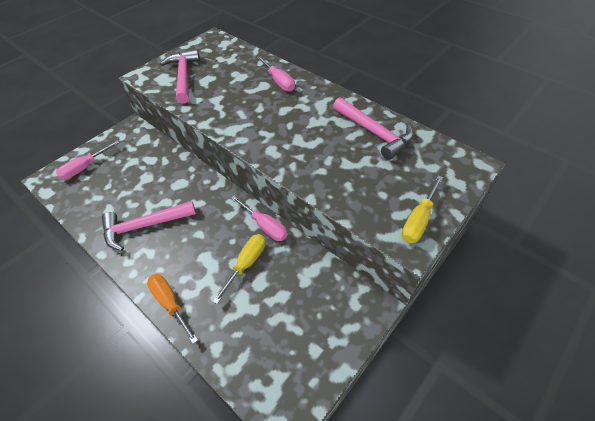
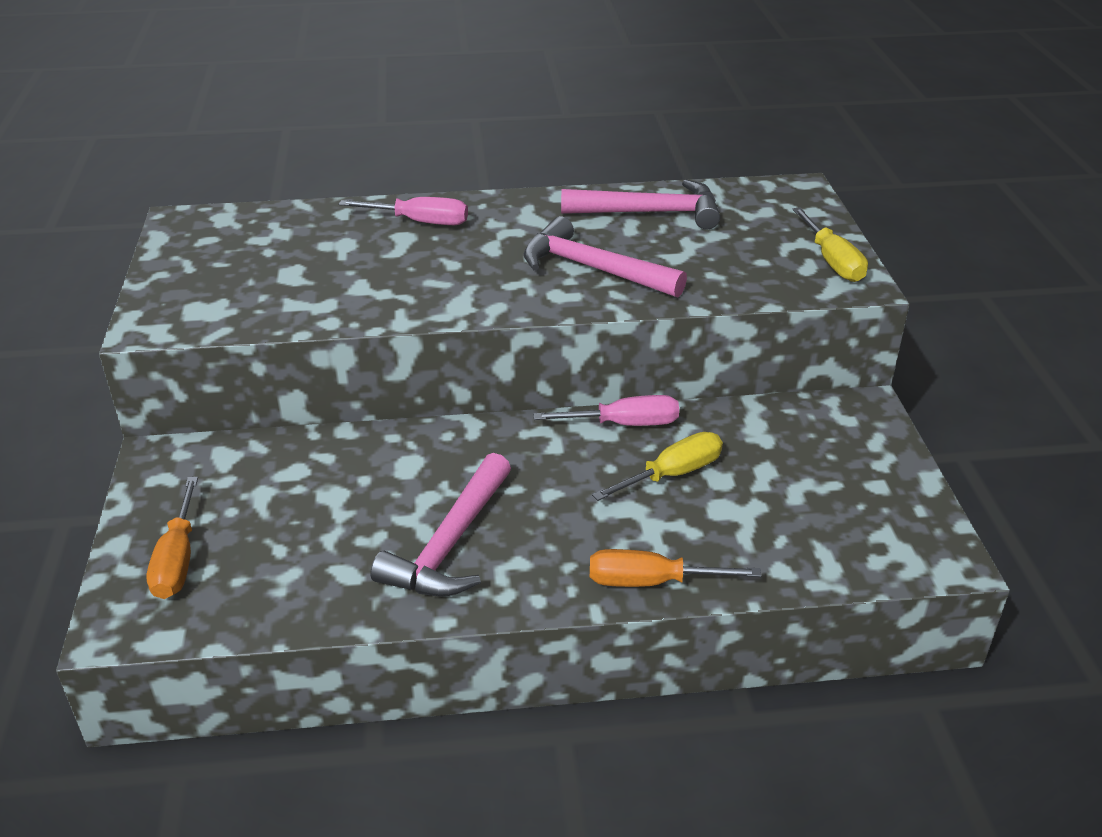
camera: 50 degrees left, 15 degrees down
(85, 167) = (178, 559): pink screwdriver -> orange screwdriver
(183, 76) = (239, 289): pink hammer -> pink hammer (592, 269)
(246, 264) = (671, 474): yellow screwdriver -> yellow screwdriver turned 75 degrees clockwise

